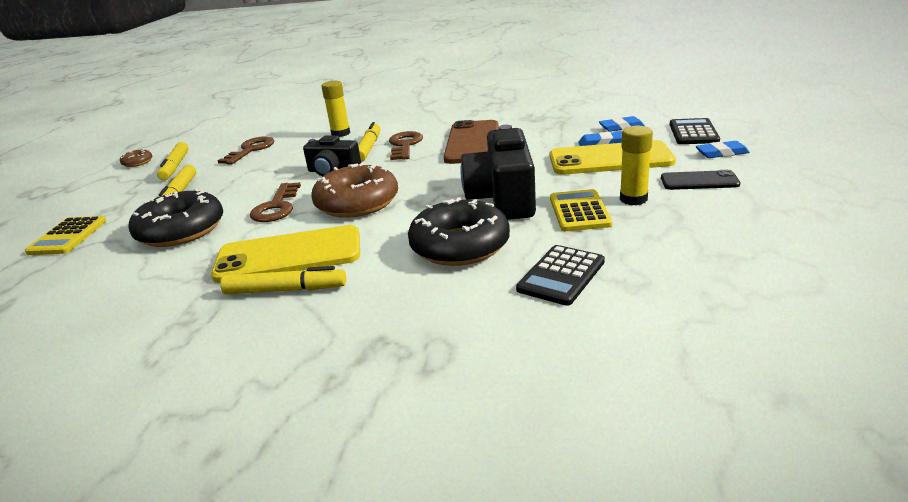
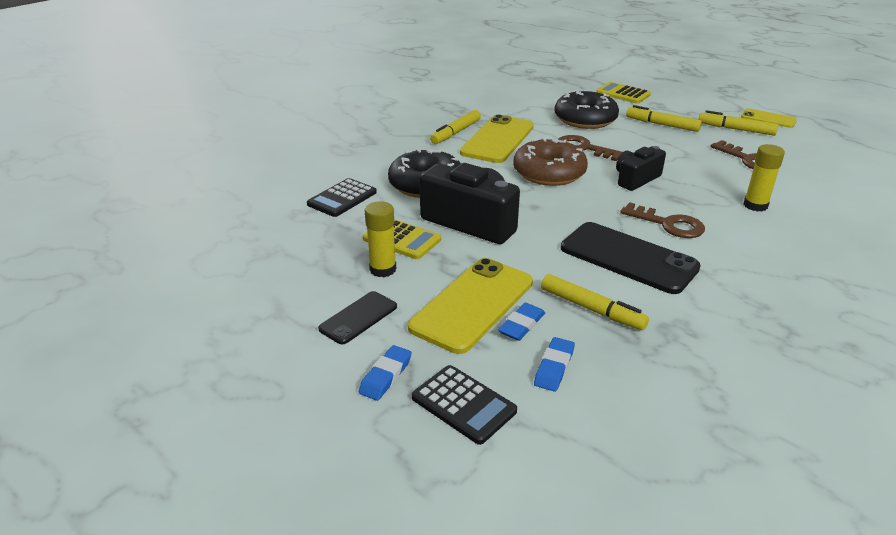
camera: 120 degrees right, 5 degrees up
(137, 162) = (768, 119): brown donut -> yellow phone
(368, 148) = (682, 206): yellow marker -> yellow marker (591, 309)
(472, 143) = (628, 258): brown phone -> black phone
(561, 276) = (342, 198): black calculator -> black calculator turned 120 degrees counterclockwise

